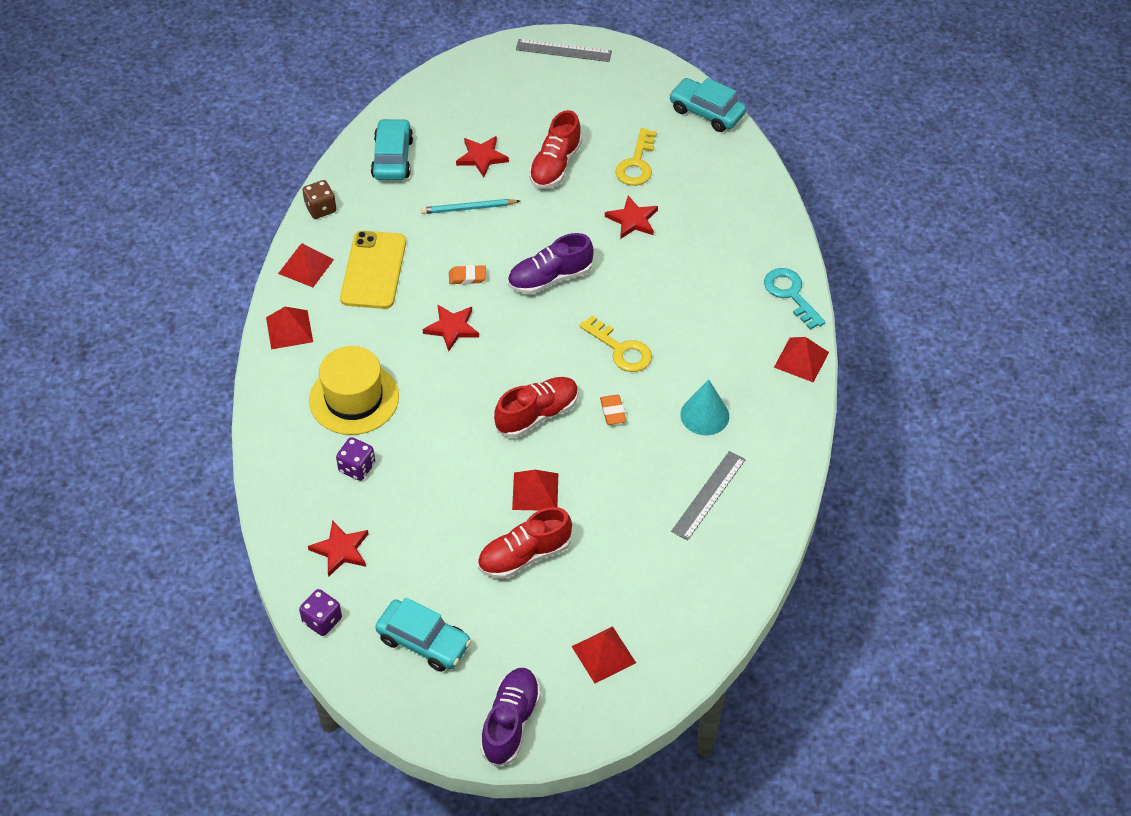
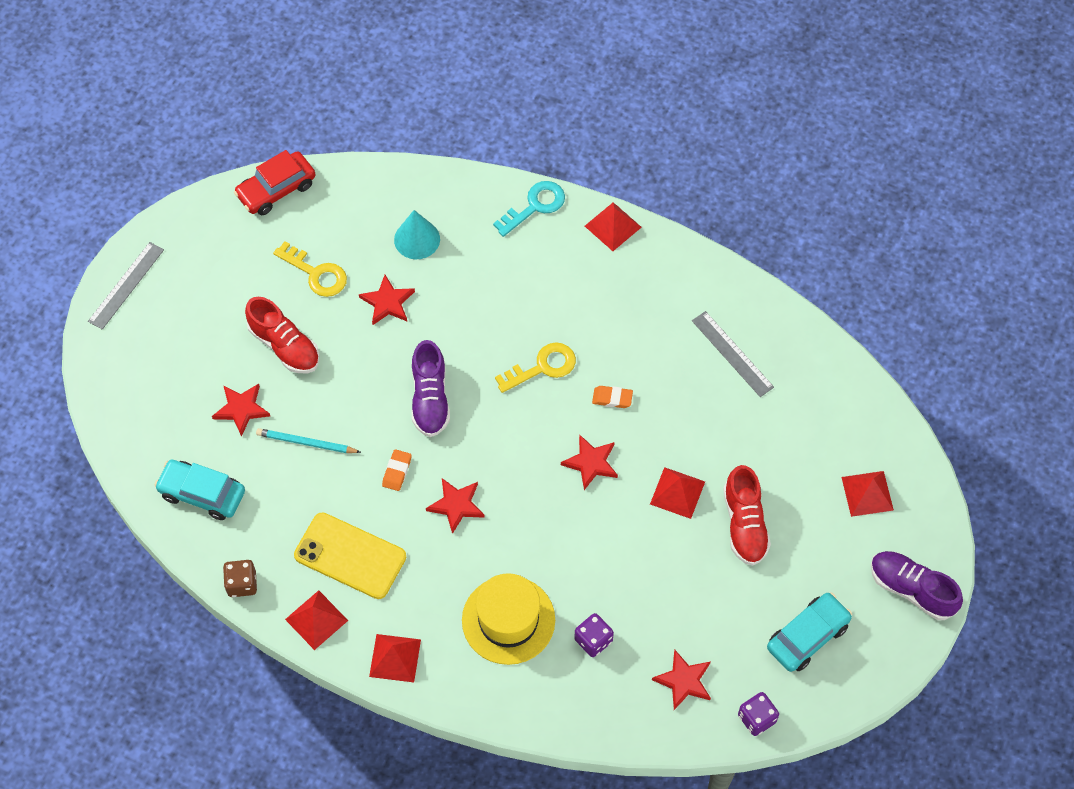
camera: 70 degrees left, 10 degrees up
(468, 208) = (306, 443): turquoise pencil -> turquoise pencil turned 90 degrees clockwise
(537, 414) = (591, 463): red shoe -> red star
(704, 415) = (644, 325): turquoise cone -> turquoise cone (417, 239)
(706, 112) = (276, 189): turquoise car -> red car
(790, 294) = (535, 206): turquoise key -> turquoise key turned 150 degrees clockwise

